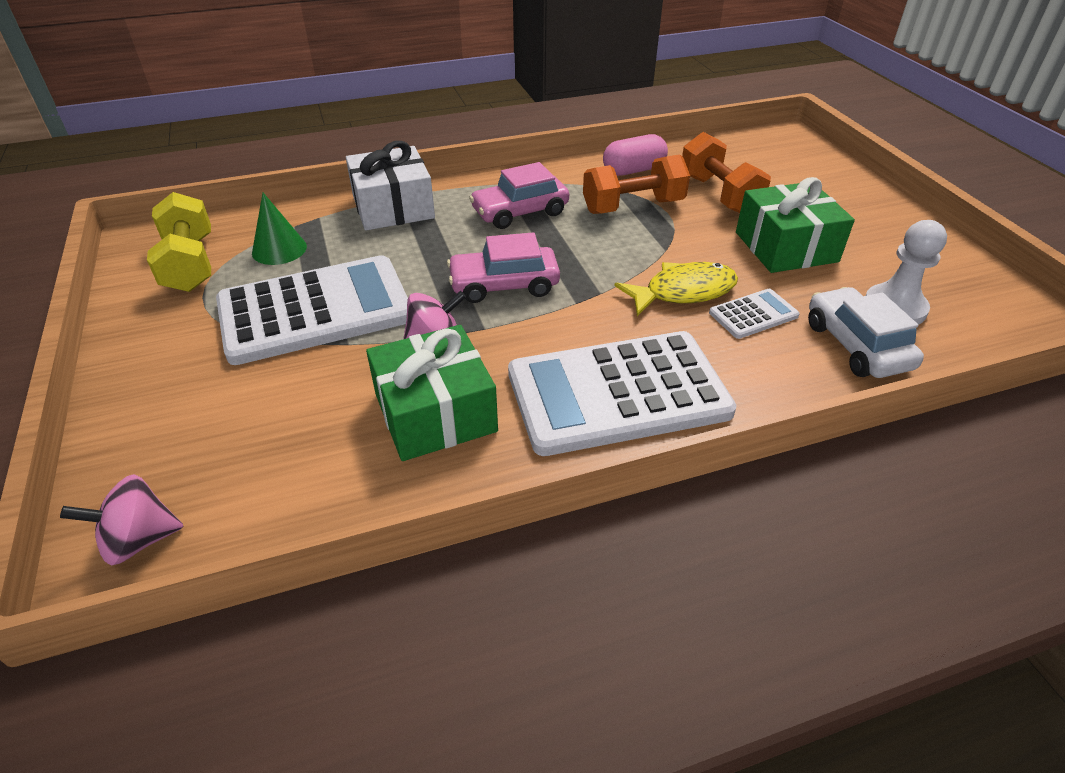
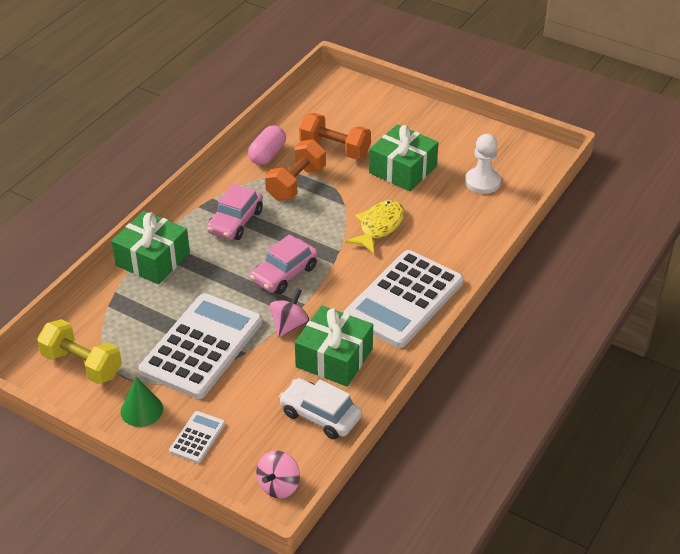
camera: 40 degrees left, 0 degrees up
(279, 249) = (123, 325): green cone -> green cone (141, 410)
(393, 207) = (153, 259): white gift -> green gift
(753, 314) = (424, 222): white calculator -> white calculator (197, 437)
(856, 345) = (482, 214): white car -> white car (320, 415)

